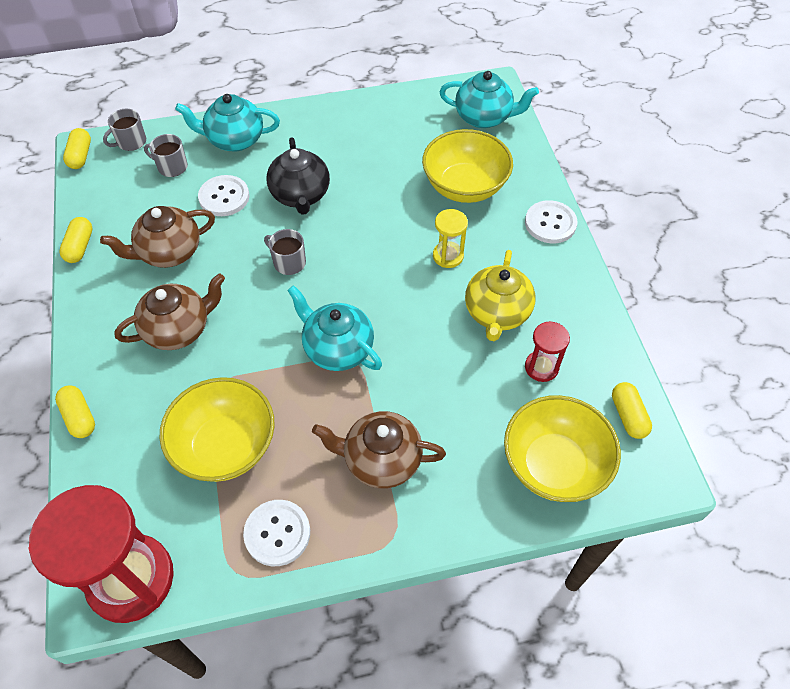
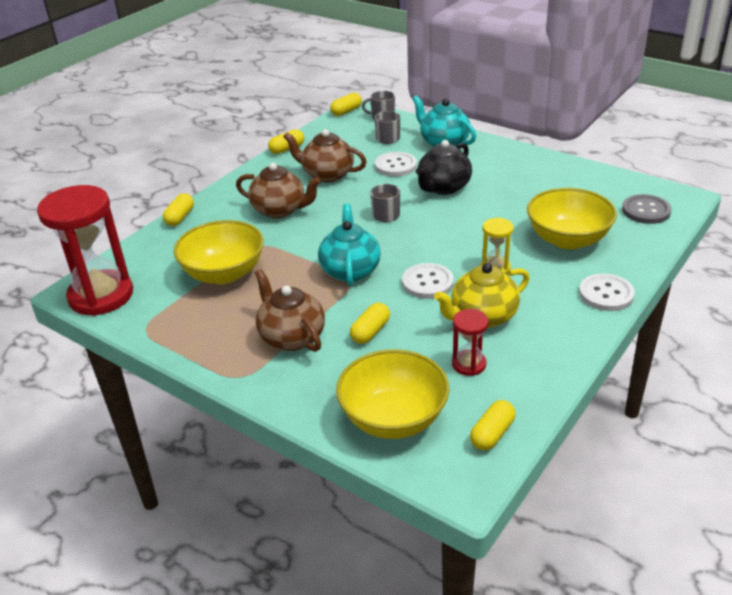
camera: 50 degrees right, 20 degrees down
(277, 533) = (188, 328): white button -> white button (427, 282)
(435, 399) = (370, 331): none -> yellow capsule
(484, 117) = (646, 211): turquoise teapot -> grey button

